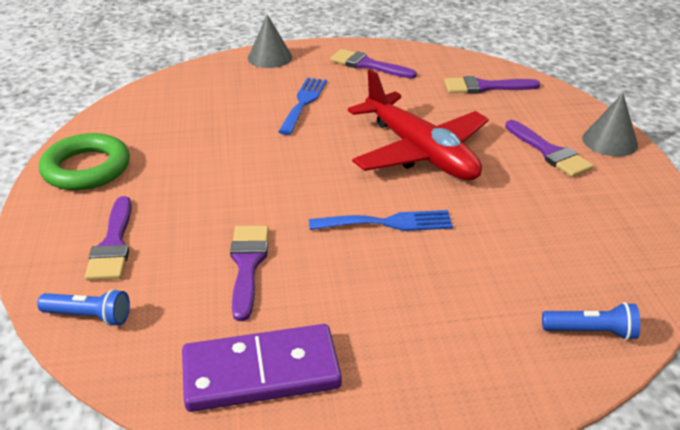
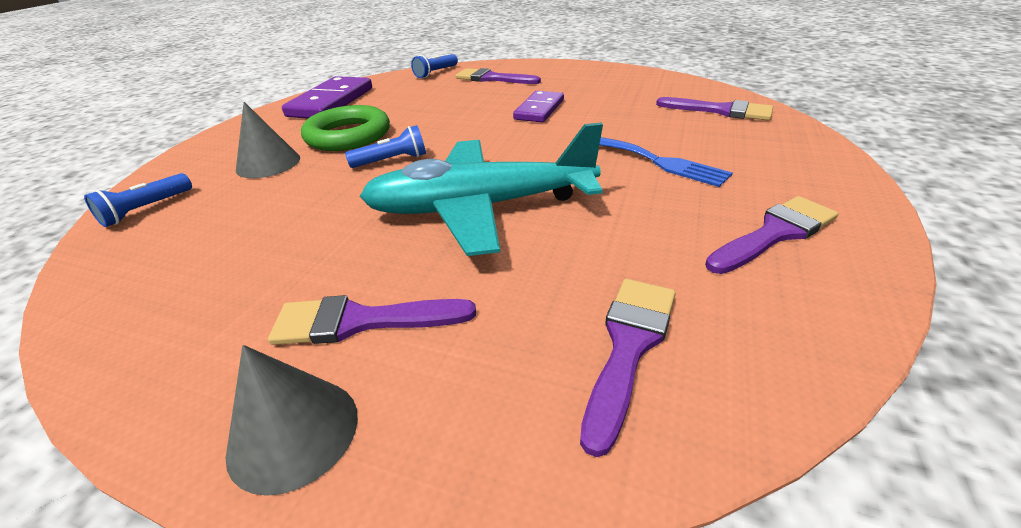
camera: 120 degrees right, 0 degrees up
(86, 168) = (595, 74): green ring -> green ring (348, 136)
(219, 177) = (539, 109): none -> purple domino
(247, 265) = (420, 108): purple brush -> purple brush (720, 110)
(270, 57) = (816, 161): grey cone -> grey cone (268, 163)
(387, 223) = (392, 160): blue fork -> blue flashlight
(420, 152) = (480, 207): red plane -> turquoise plane

